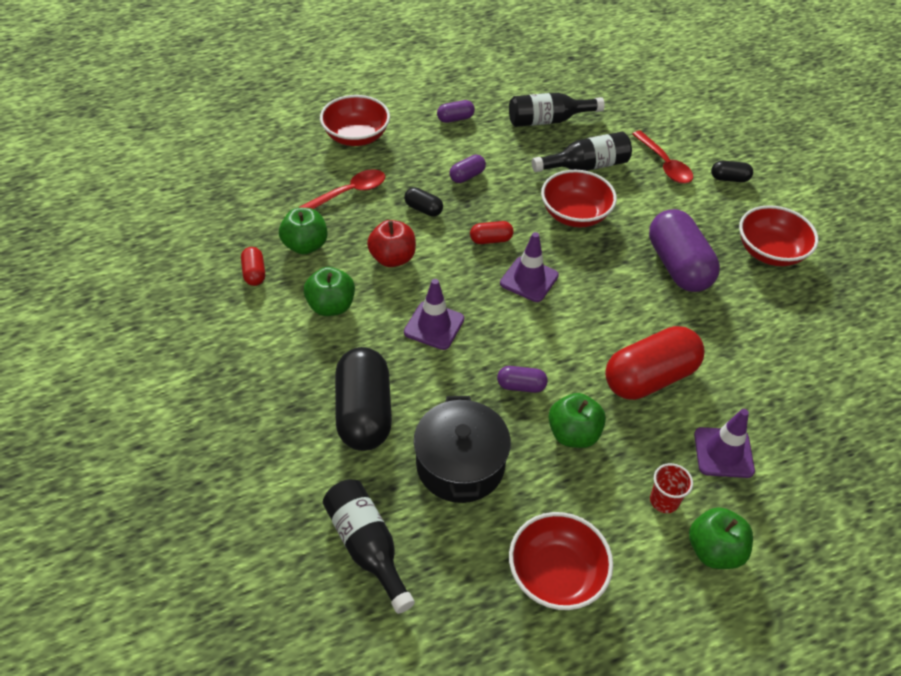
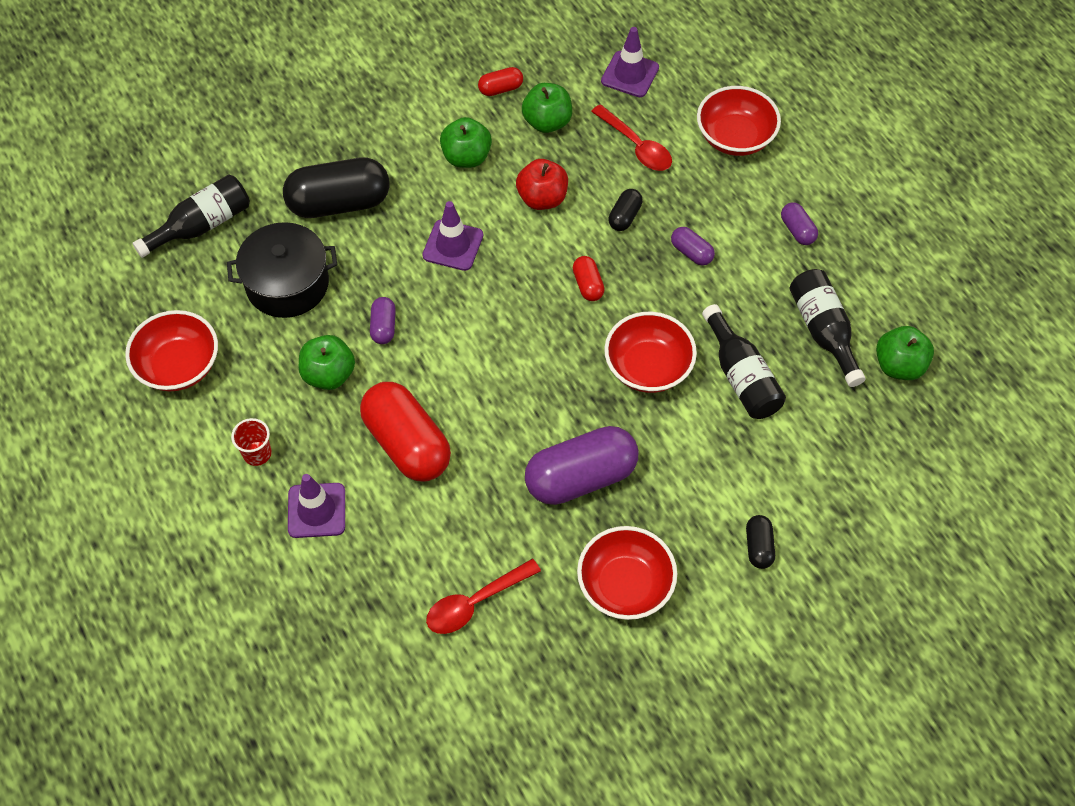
camera: 85 degrees right, 10 degrees up
(529, 279) = (532, 325): purple traffic cone -> purple traffic cone (630, 74)
(664, 164) = (768, 468): red spoon -> red spoon (475, 603)
(714, 550) = (205, 495): green apple -> green apple (899, 365)

